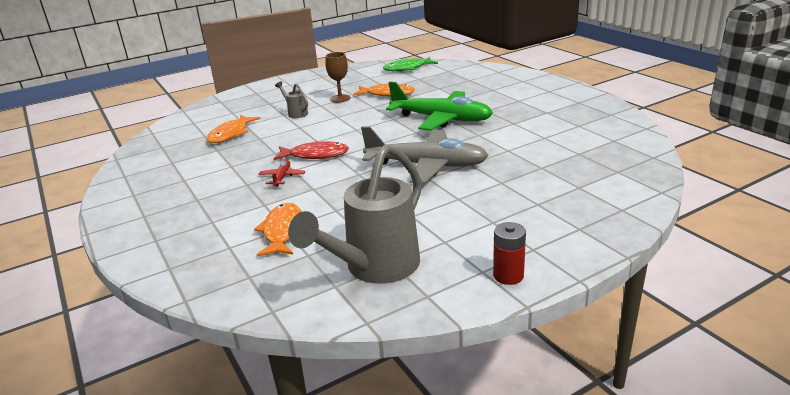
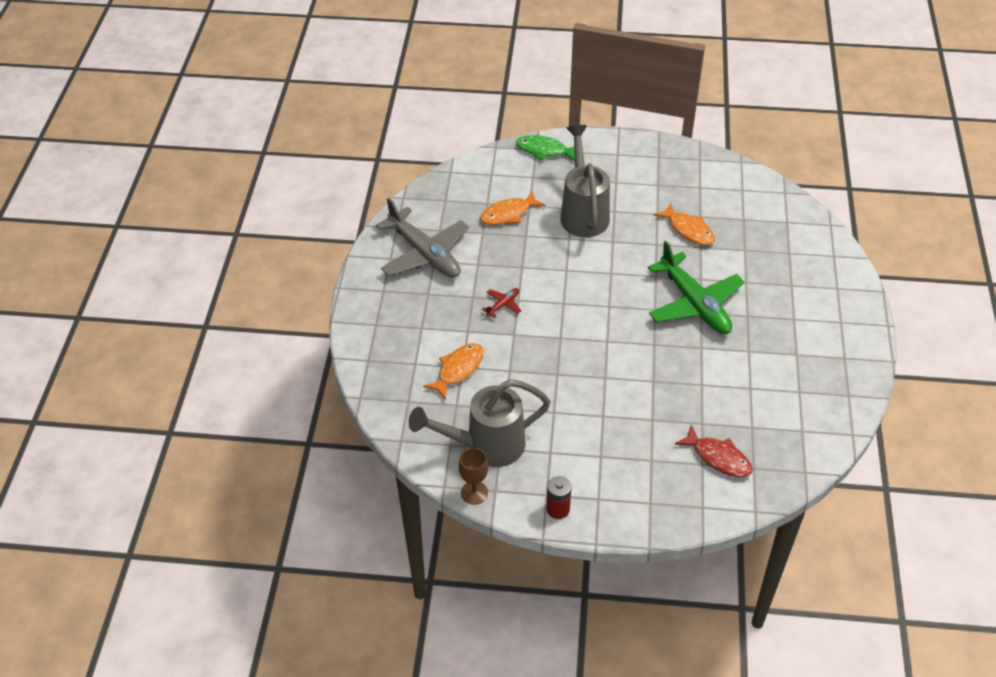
camera: 35 degrees right, 20 degrees up
(295, 113) = (583, 212): grey watering can -> grey watering can, size x2.30
(315, 155) = (549, 290): red fish -> red fish (718, 458)
(340, 98) = (640, 210): brown goblet -> brown goblet (474, 493)
(407, 68) = (752, 191): green fish -> green fish (544, 150)
(426, 165) = (619, 361): grey plane -> grey plane (425, 254)

